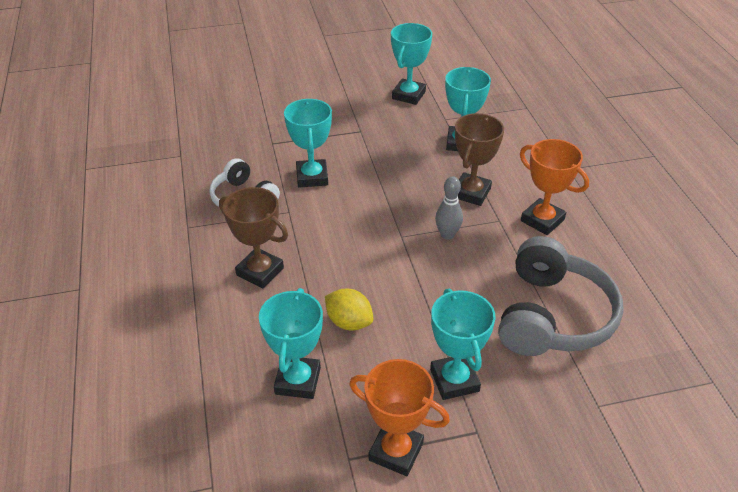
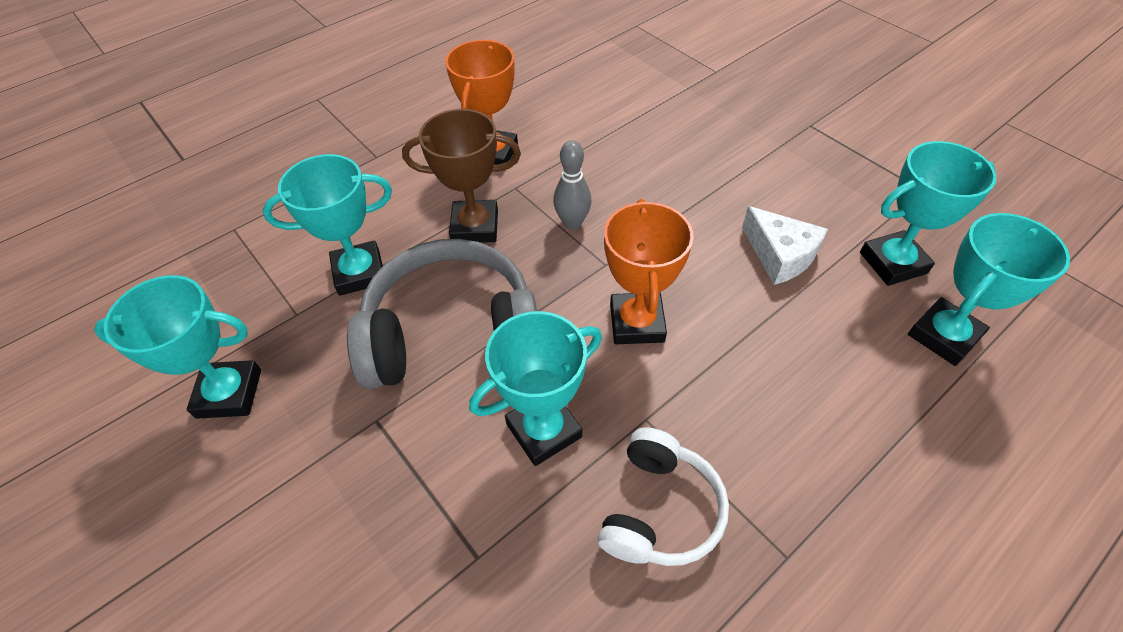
camera: 115 degrees left, 10 degrees up
(260, 271) = (786, 387): brown trophy -> none
(349, 322) = (780, 255): yellow lemon -> white cheese
(396, 451) = (883, 164): orange trophy -> orange trophy (637, 323)
(454, 380) = (773, 153): turquoise trophy -> turquoise trophy (944, 336)
(552, 316) = (637, 115): grey headphones -> grey headphones (452, 334)

